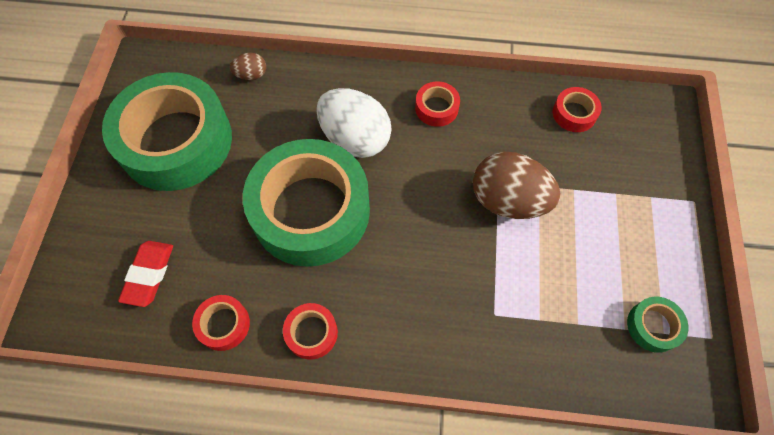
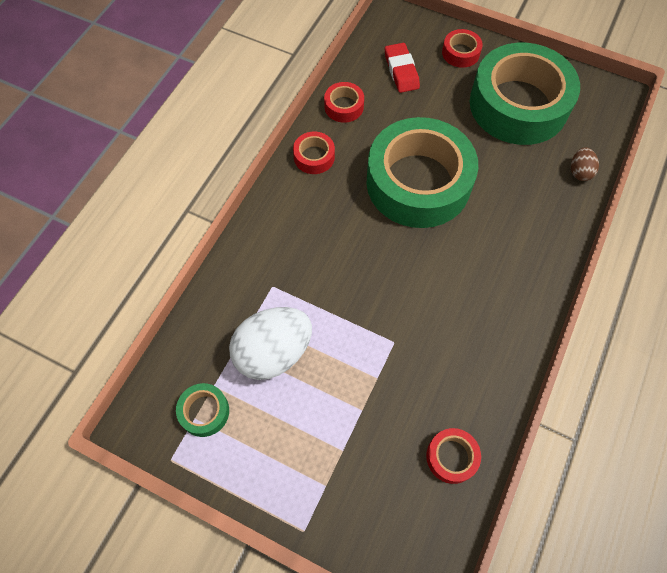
camera: 110 degrees right, 0 degrees up
(149, 274) = (401, 71): red eraser -> red eraser turned 45 degrees clockwise
(355, 139) = (481, 235): white egg -> white egg (273, 352)
(436, 108) = (497, 318): red tape -> red tape (460, 53)
(508, 201) = (371, 342): brown egg -> none

